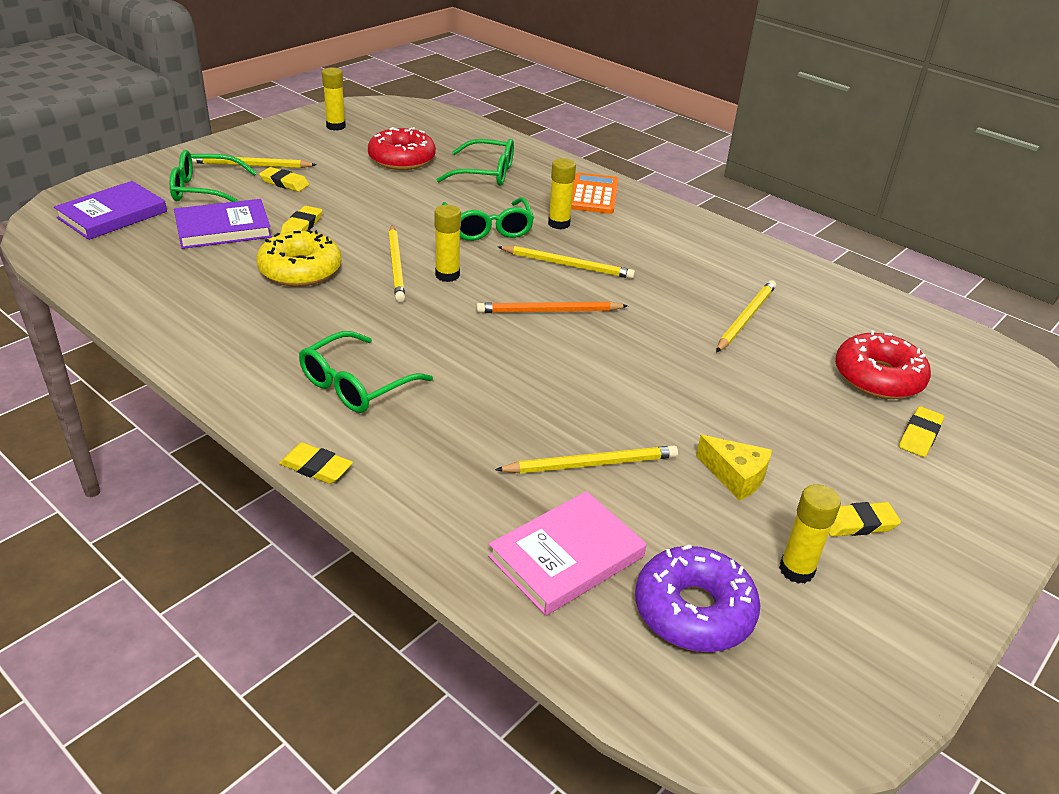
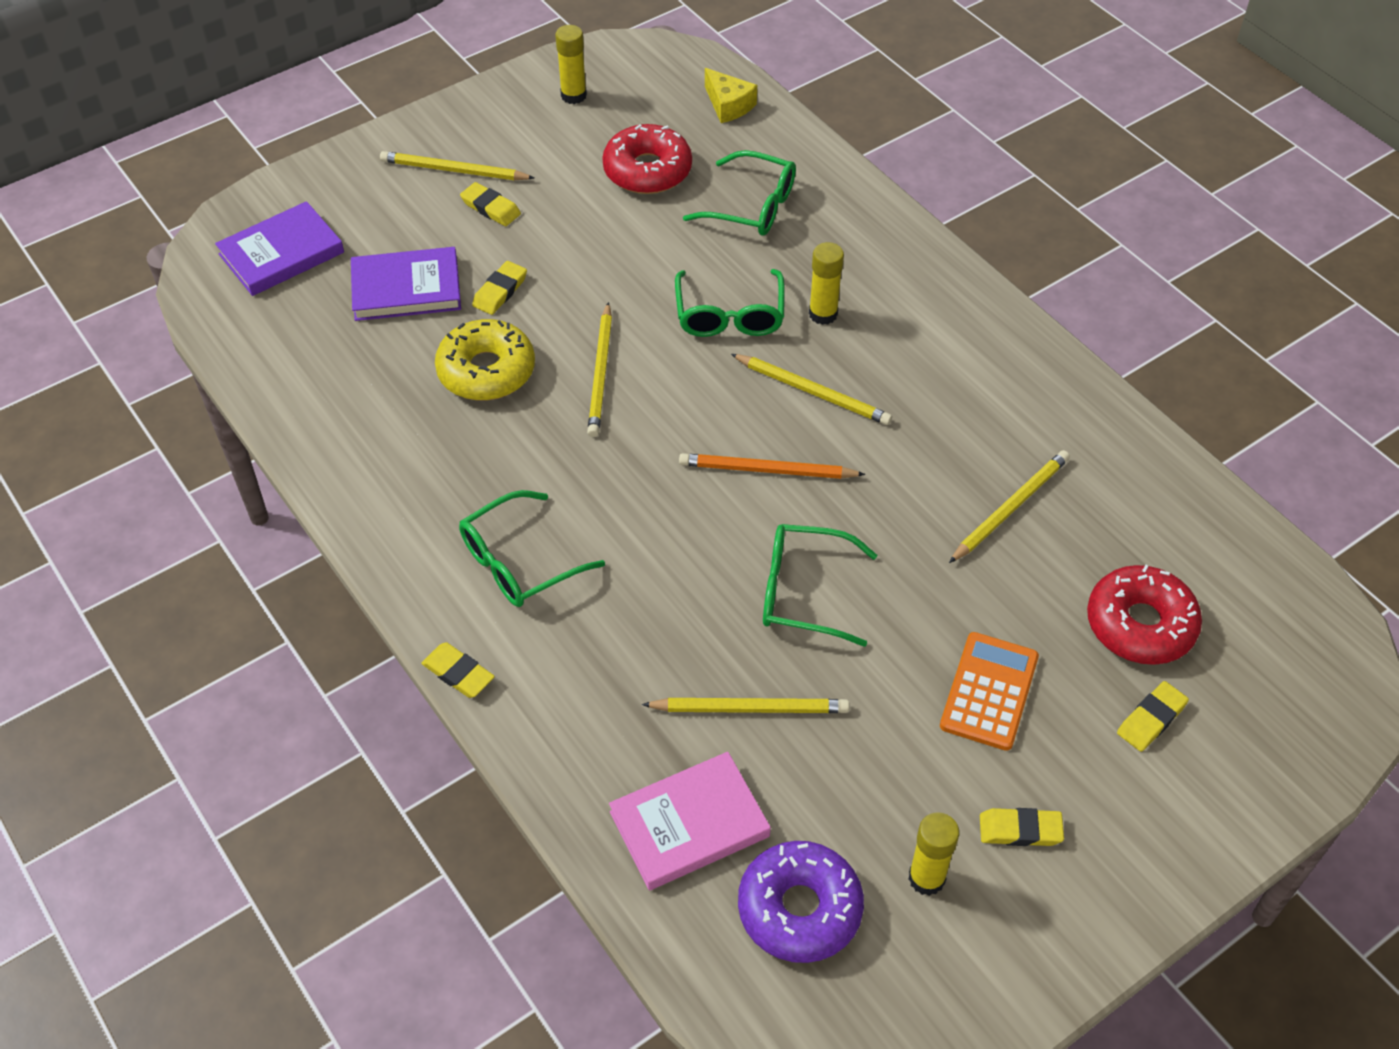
camera: 15 degrees right, 15 degrees up
(205, 190) = (392, 215): green glasses -> green glasses (803, 592)
(447, 275) = (659, 396): yellow glue stick -> none
(593, 195) = (886, 260): orange calculator -> orange calculator (989, 691)
(735, 476) = (906, 747): yellow cheese -> yellow cheese (728, 105)

